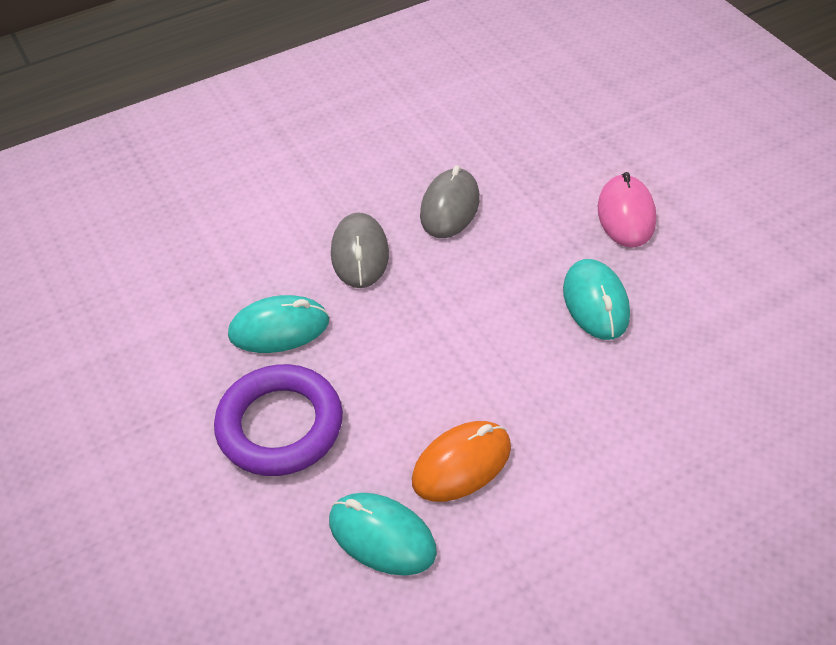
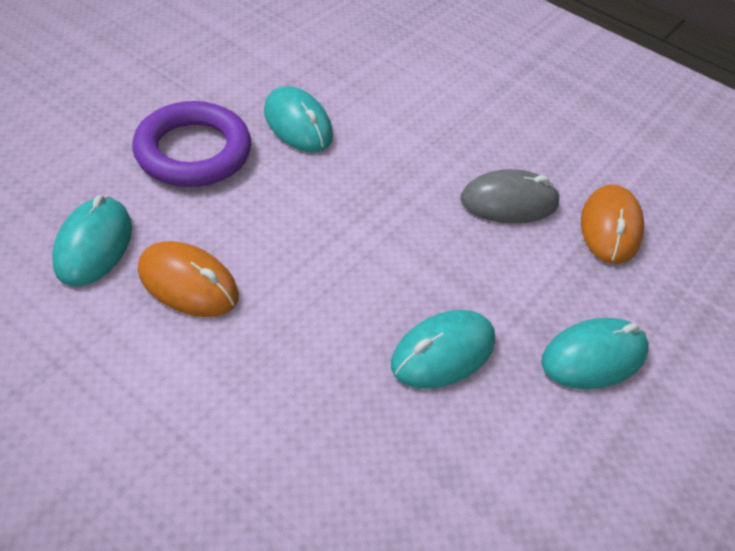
camera: 60 degrees right, 0 degrees up
(360, 254) = (410, 153): grey mouse -> none
(503, 156) = (610, 228): none -> orange mouse
(626, 215) = (593, 357): pink mouse -> turquoise mouse

